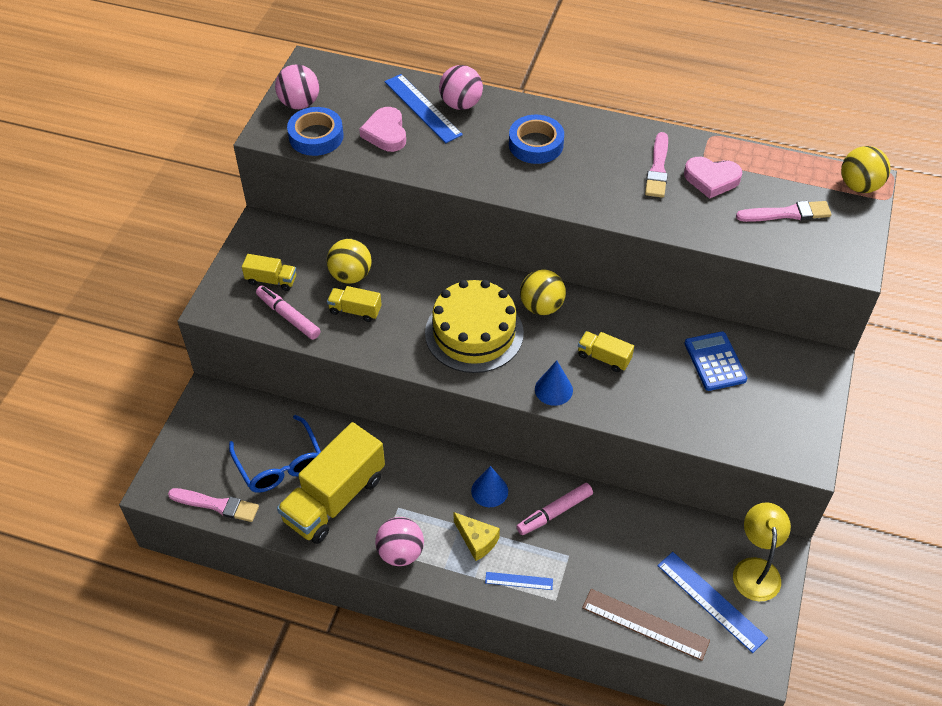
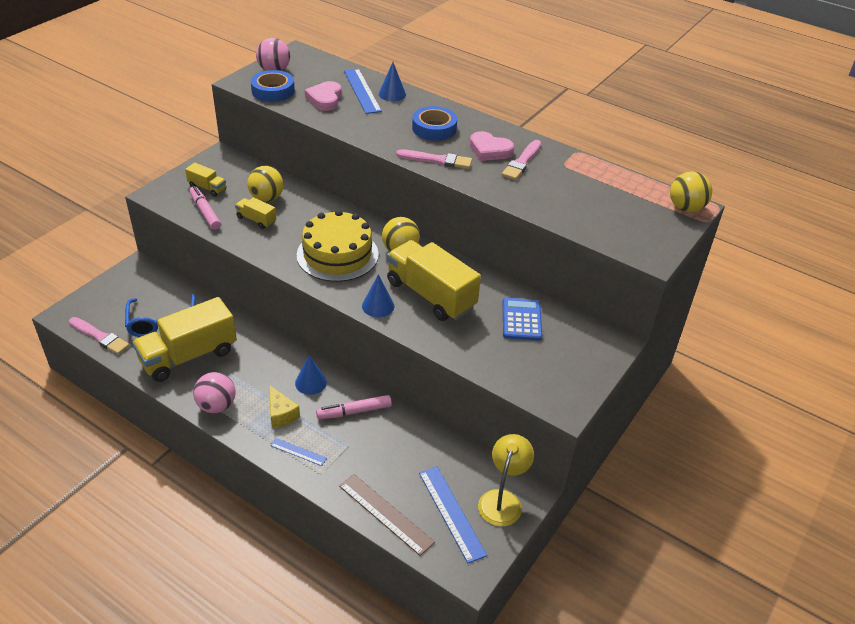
camera: 15 degrees right, 10 degrees down
(461, 104) = (392, 94): pink ball -> blue cone
(604, 358) = (430, 295): yellow truck -> yellow truck, size x2.15
(711, 179) = (562, 178): pink heart -> pink heart (489, 150)
(786, 213) = (613, 212): pink brush -> pink brush (437, 160)

